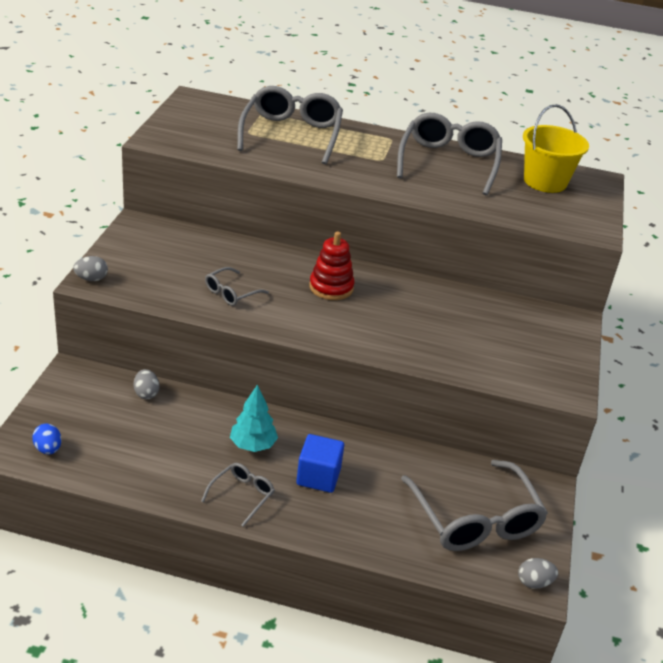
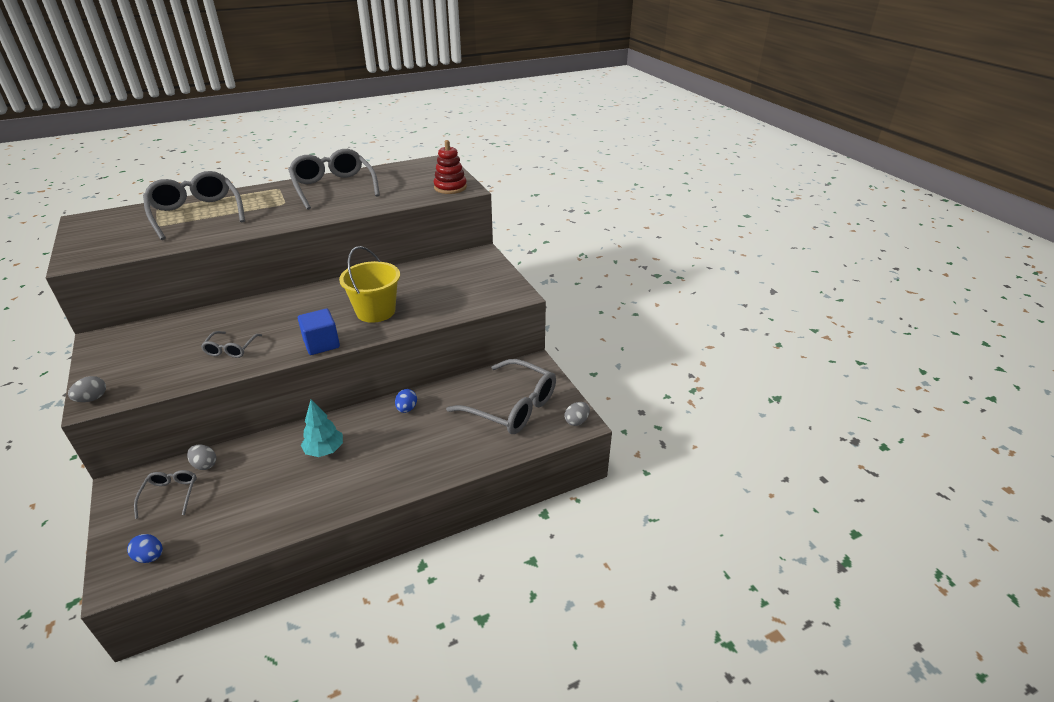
camera: 35 degrees left, 0 degrees up
(242, 495) = (347, 488): grey glasses -> grey glasses (170, 494)
(318, 476) = (390, 442): blue cube -> blue cube (321, 344)
(331, 287) = (306, 309): red stacking toy -> red stacking toy (450, 187)
(363, 452) = (407, 409): none -> blue egg
(545, 181) = (407, 174): yellow bucket -> yellow bucket (376, 311)

